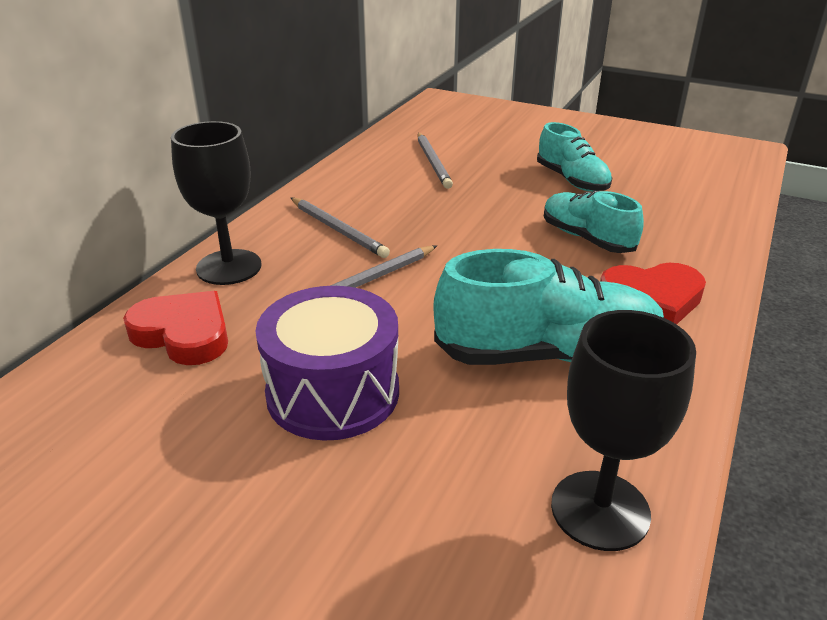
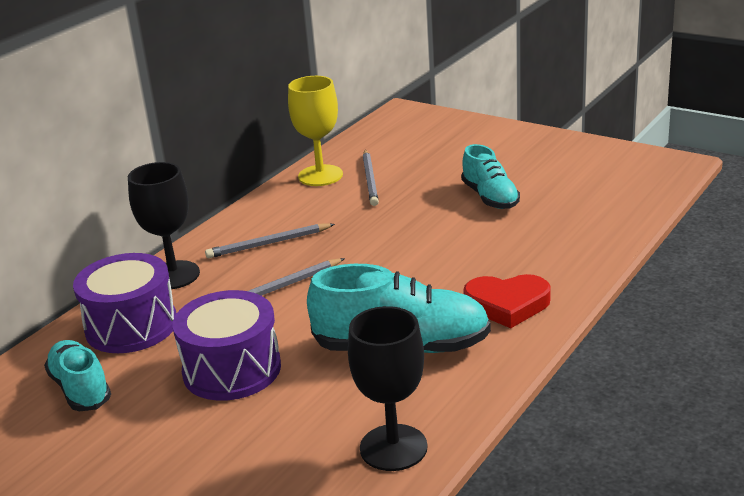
camera: 10 degrees right, 5 degrees down
(183, 333) = (131, 326): red heart -> purple drum
(338, 230) = (268, 244): grey pencil -> grey pencil turned 105 degrees clockwise
(376, 158) = (320, 175): none -> yellow goblet
(587, 238) = (477, 252): turquoise shoe -> turquoise shoe (80, 389)

